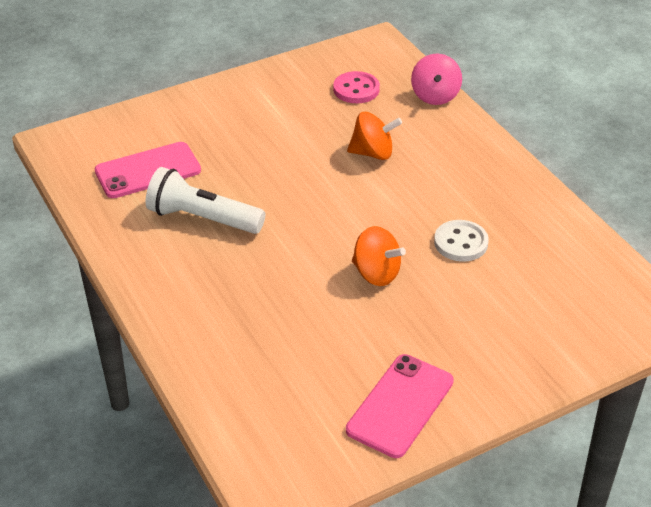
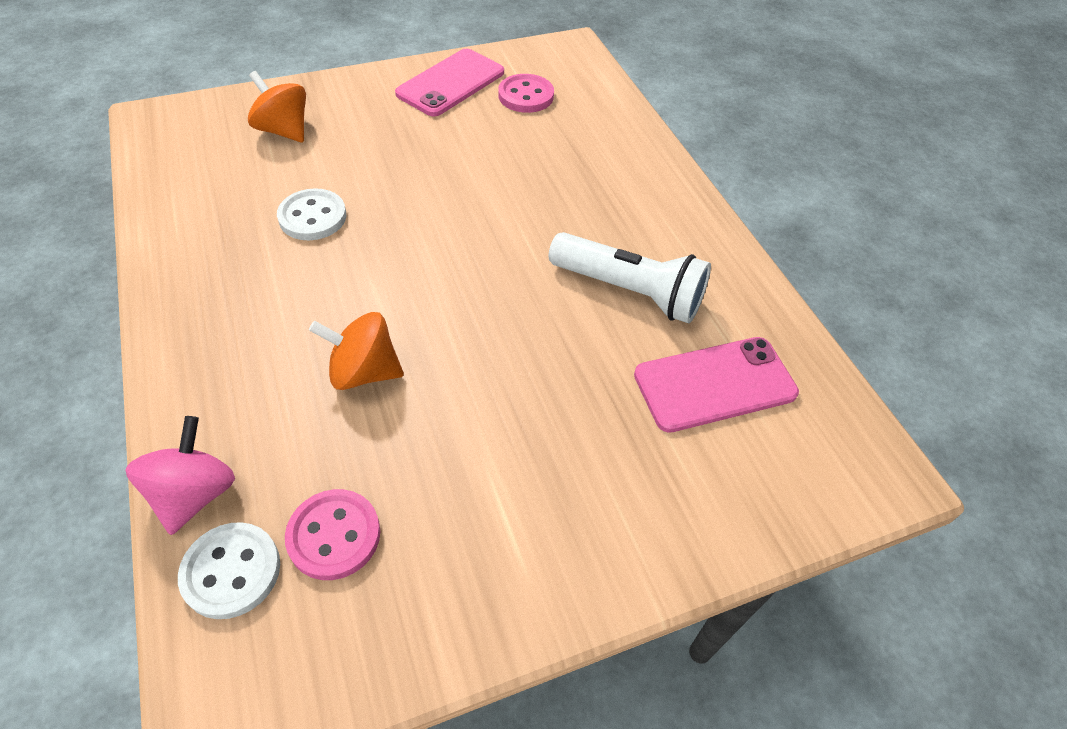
camera: 175 degrees left, 10 degrees up
(314, 400) = (526, 96): none -> pink button
(376, 273) = (428, 194): orange spinning top -> orange spinning top (284, 130)
(398, 74) = (231, 571): none -> white button

